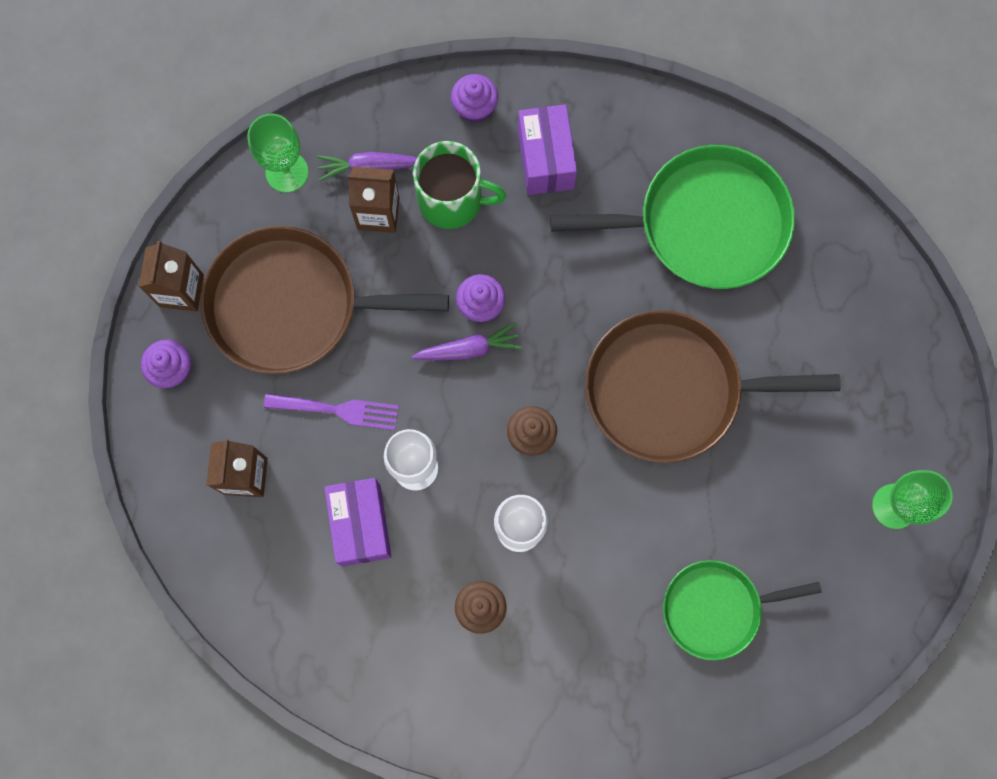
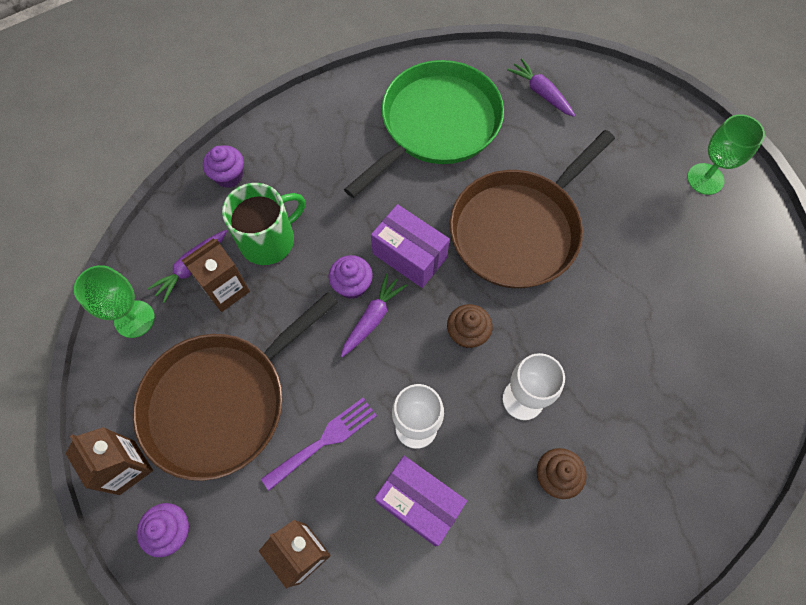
camera: 45 degrees left, 10 degrees down
(545, 159) = (304, 168): purple box -> purple box (409, 256)
(716, 609) = (686, 329): green pan -> none
(838, 282) = (541, 93): none -> purple carrot

